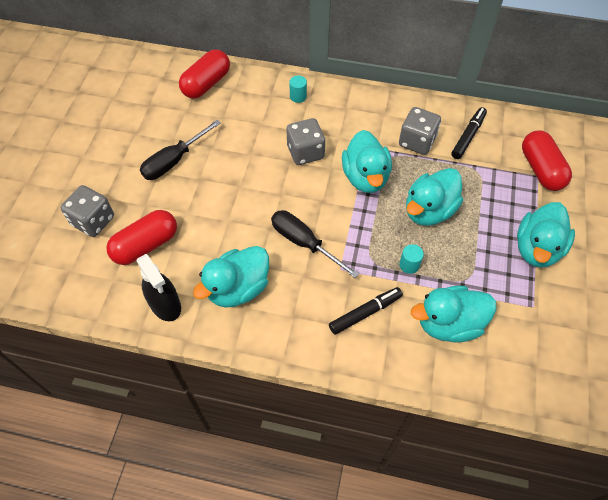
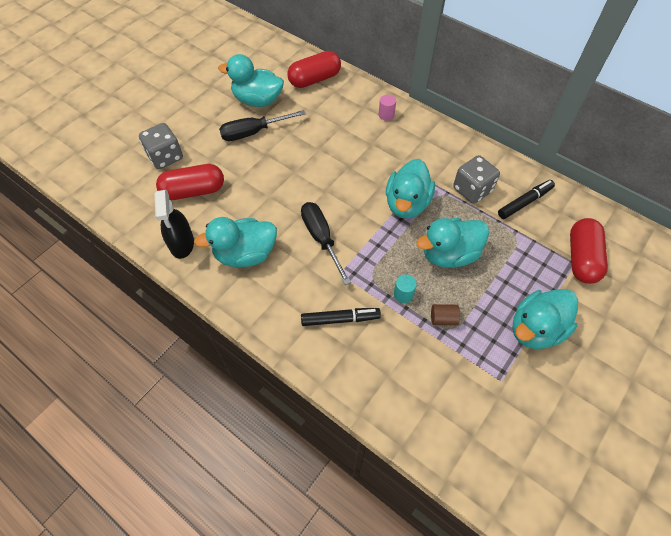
camera: 25 degrees right, 0 degrees up
(298, 96) = (386, 115): turquoise cylinder -> pink cylinder
(305, 152) = (366, 164): grey dice -> none
(449, 324) = (410, 361): turquoise duck -> turquoise duck (257, 100)
(456, 273) = (443, 319): none -> brown cylinder

